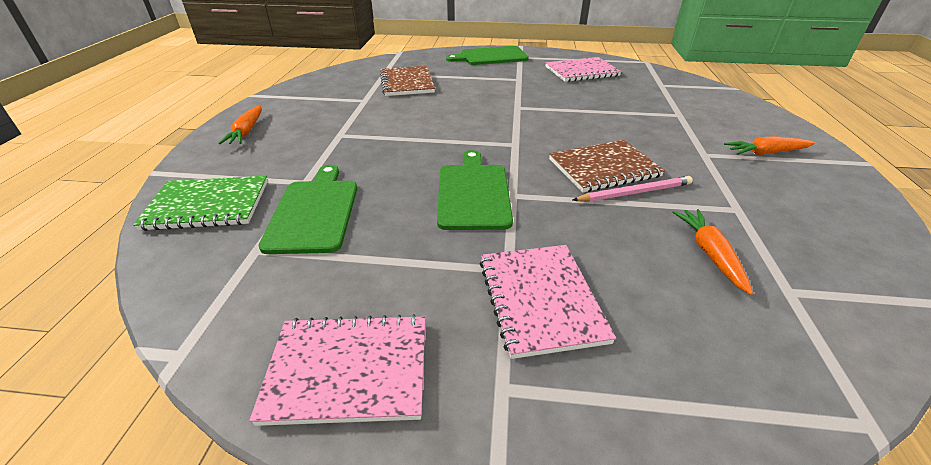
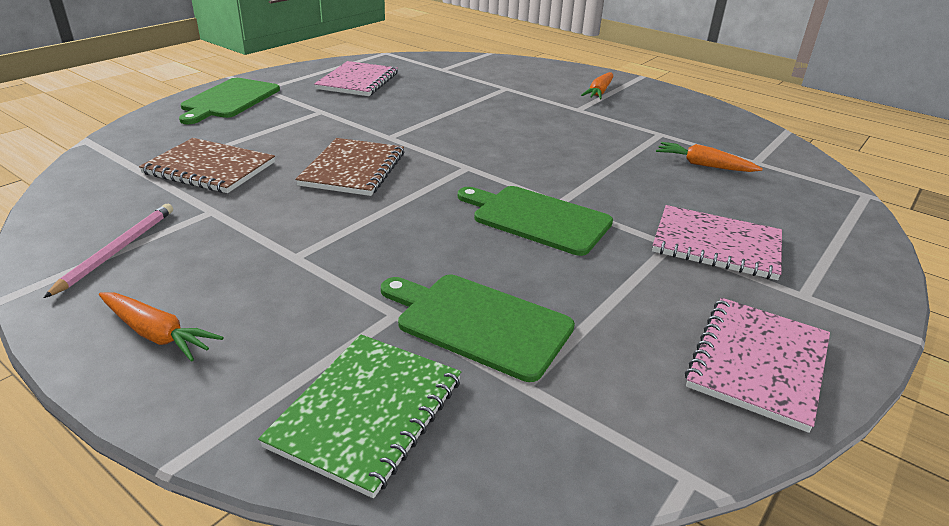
camera: 60 degrees left, 5 degrees down
(604, 168) = (557, 149): brown notebook -> brown notebook (353, 169)
(634, 192) = (606, 154): pink pencil -> pink pencil (117, 250)

